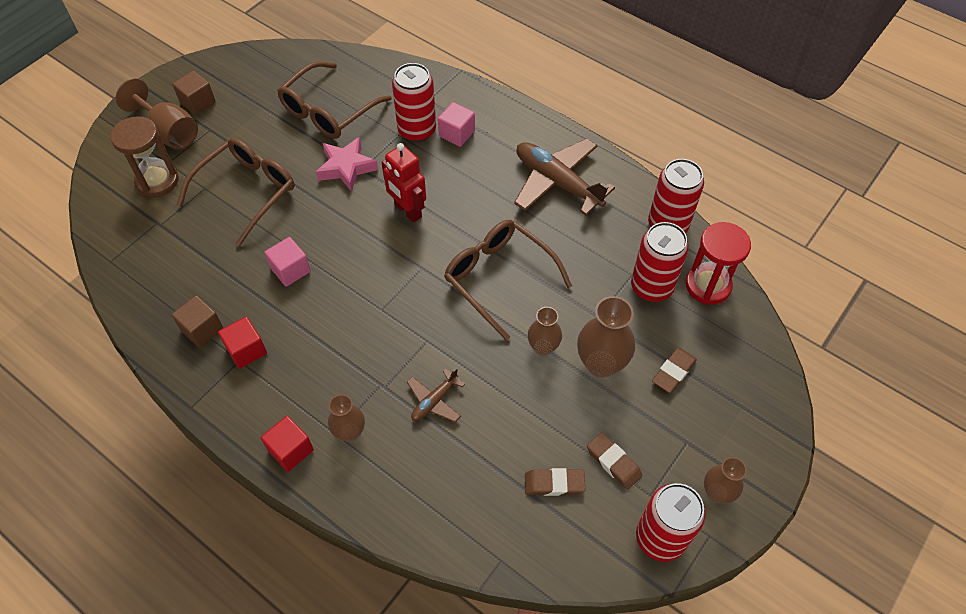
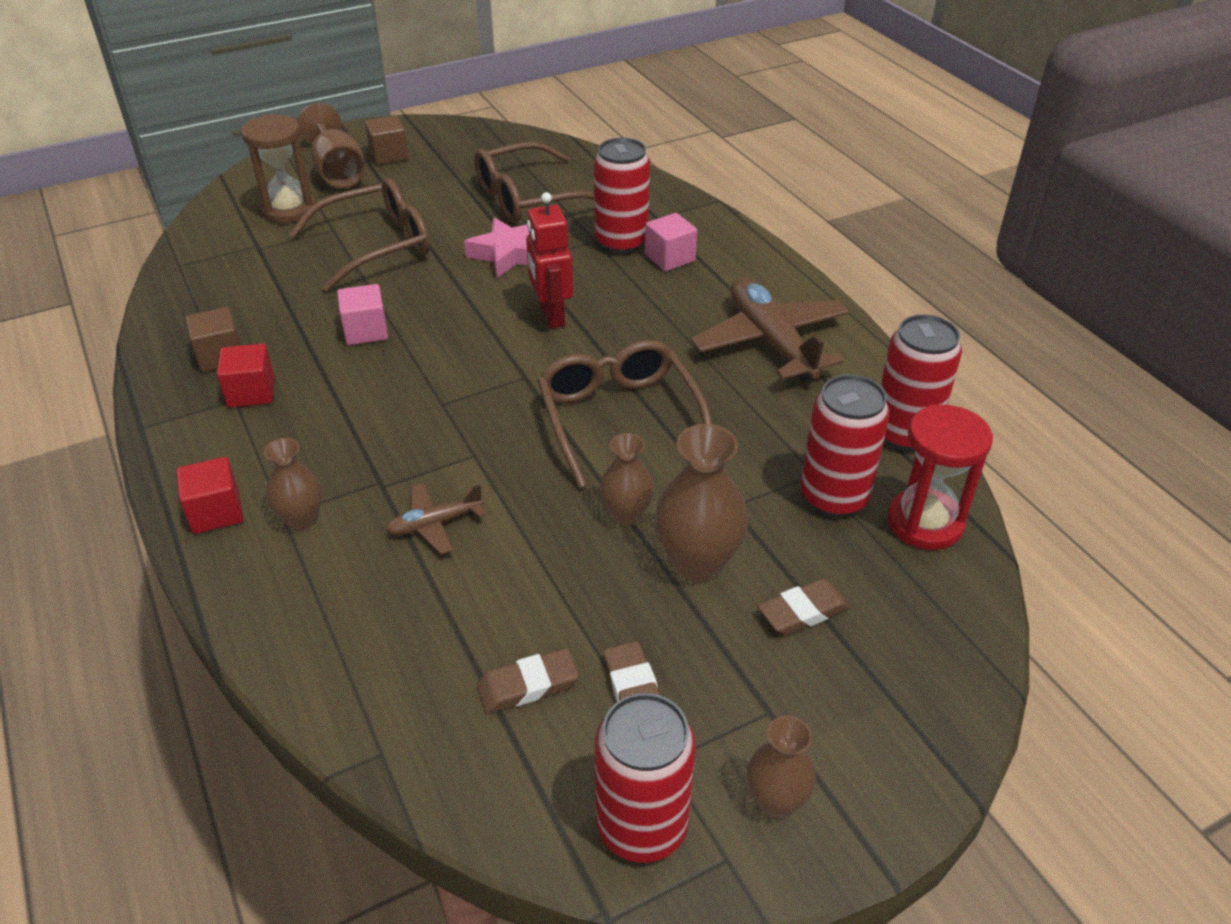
camera: 25 degrees right, 15 degrees down
(554, 483) = (527, 685): brown eraser -> brown eraser turned 45 degrees counterclockwise

